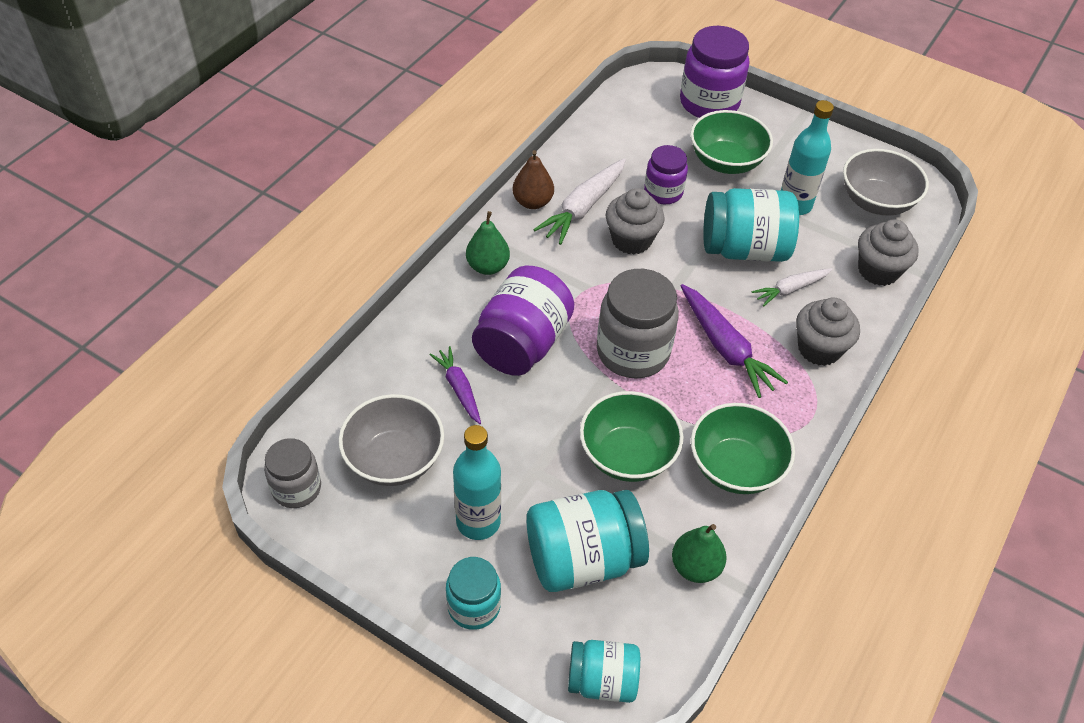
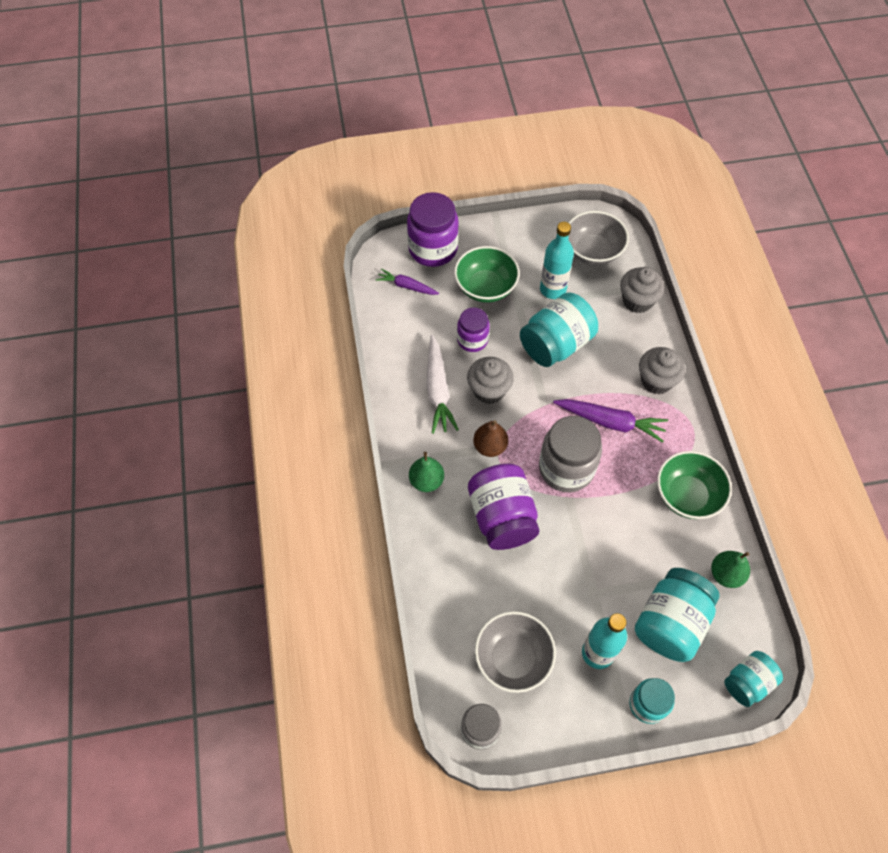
camera: 40 degrees left, 10 degrees up
(459, 388) = (498, 579): purple carrot -> purple carrot (406, 286)
(532, 202) = (404, 411): brown pear -> brown pear (490, 446)
(627, 455) = (629, 538): green bowl -> none
(790, 289) = (606, 353): white carrot -> none

